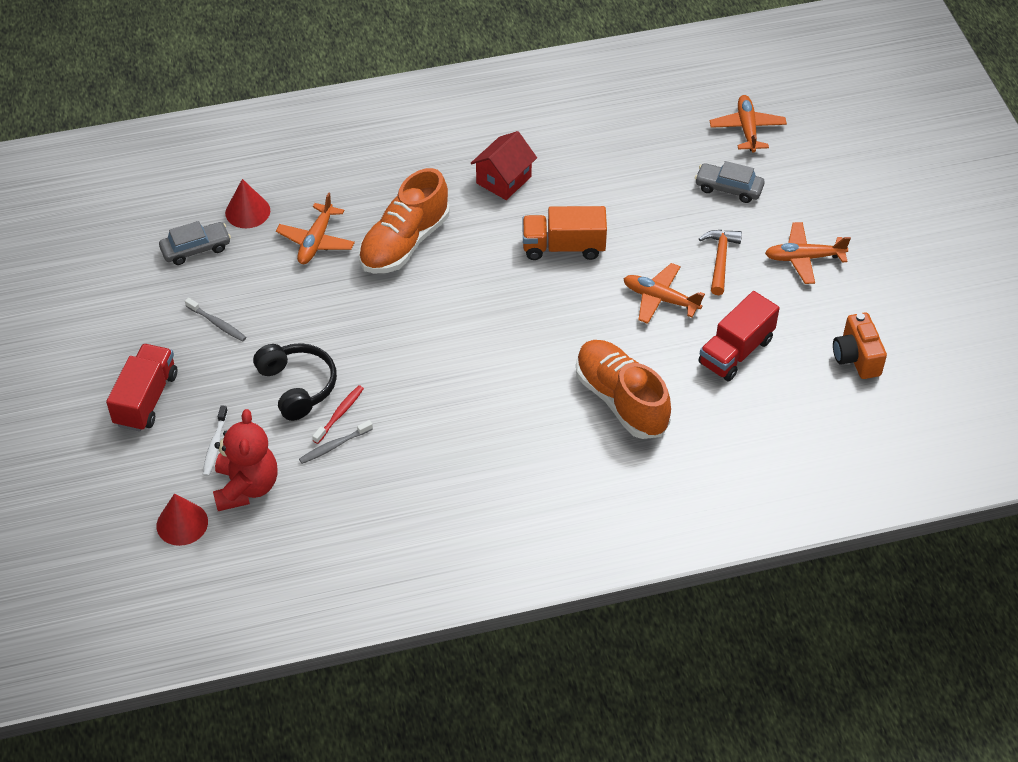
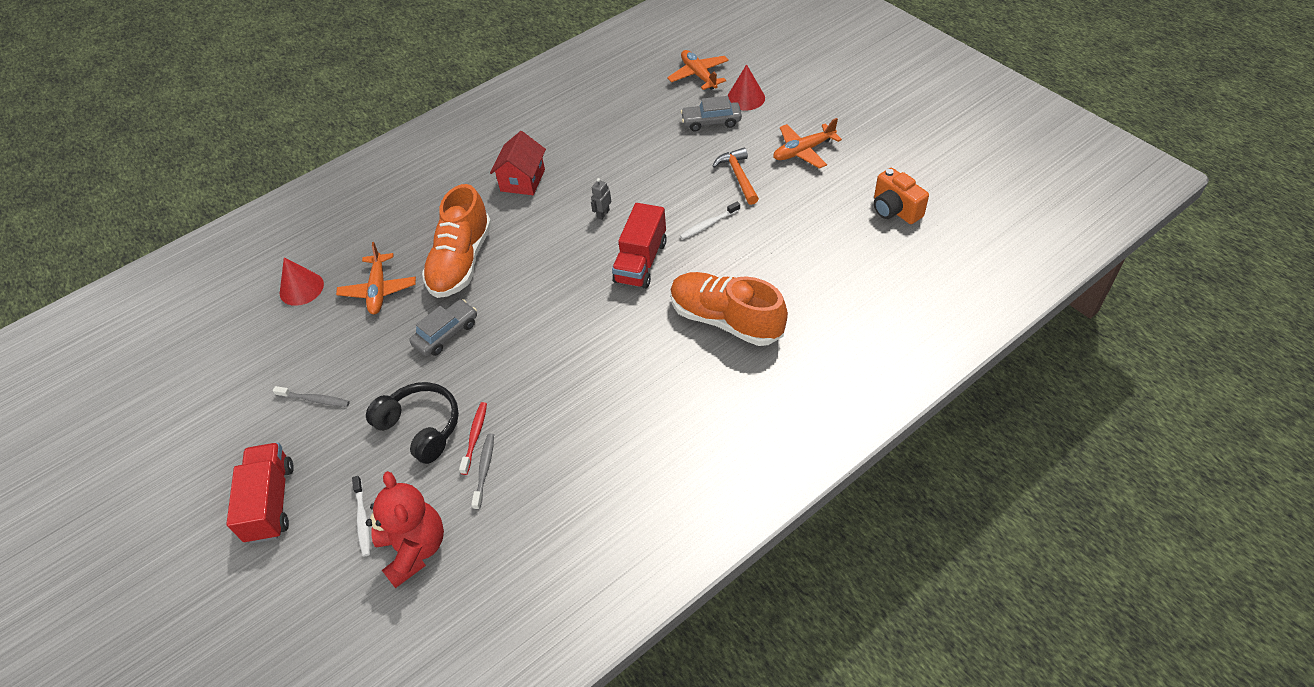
camera: 20 degrees left, 0 degrees up
(182, 523) = (362, 618): red cone -> red cone (745, 98)
(196, 249) = (264, 339): grey car -> grey car (446, 334)
(334, 446) = (484, 470): grey toothbrush -> grey toothbrush turned 150 degrees clockwise
(563, 247) = (603, 214): orange truck -> grey robot
(660, 299) = (708, 224): orange plane -> white toothbrush
(736, 351) = (796, 242): red truck -> red truck (641, 262)

